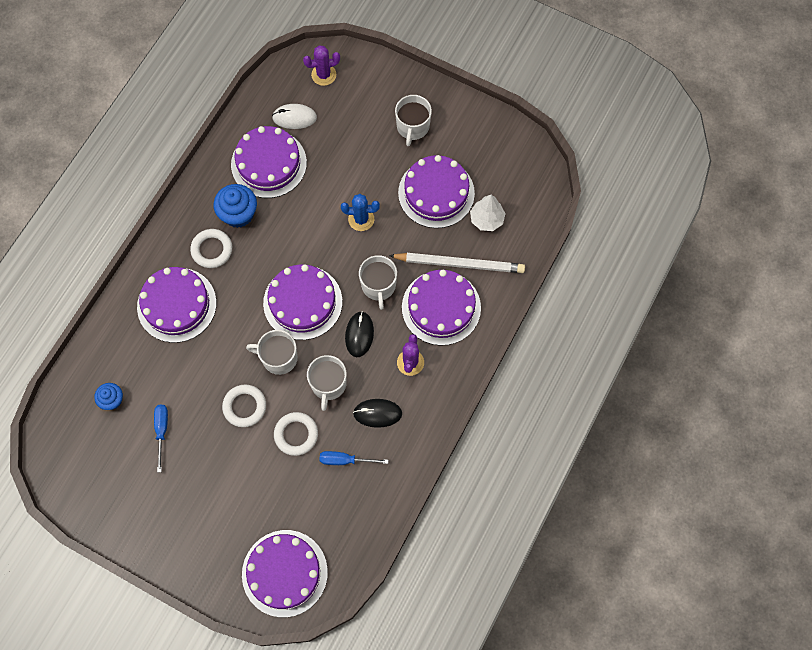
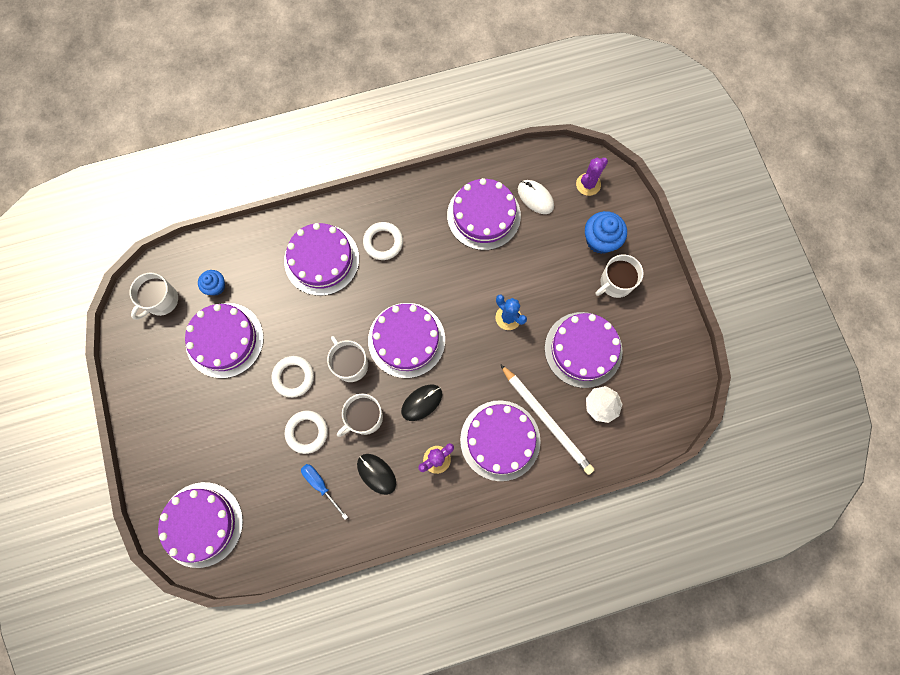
camera: 45 degrees right, 5 degrees up
(162, 431) = (224, 340): blue screwdriver -> purple cake
(238, 214) = (426, 233): blue cupcake -> blue cupcake (600, 240)
(323, 75) = (588, 184): purple cactus -> purple cactus turned 75 degrees counterclockwise
(378, 286) = (471, 379): white mug -> white mug (161, 300)

